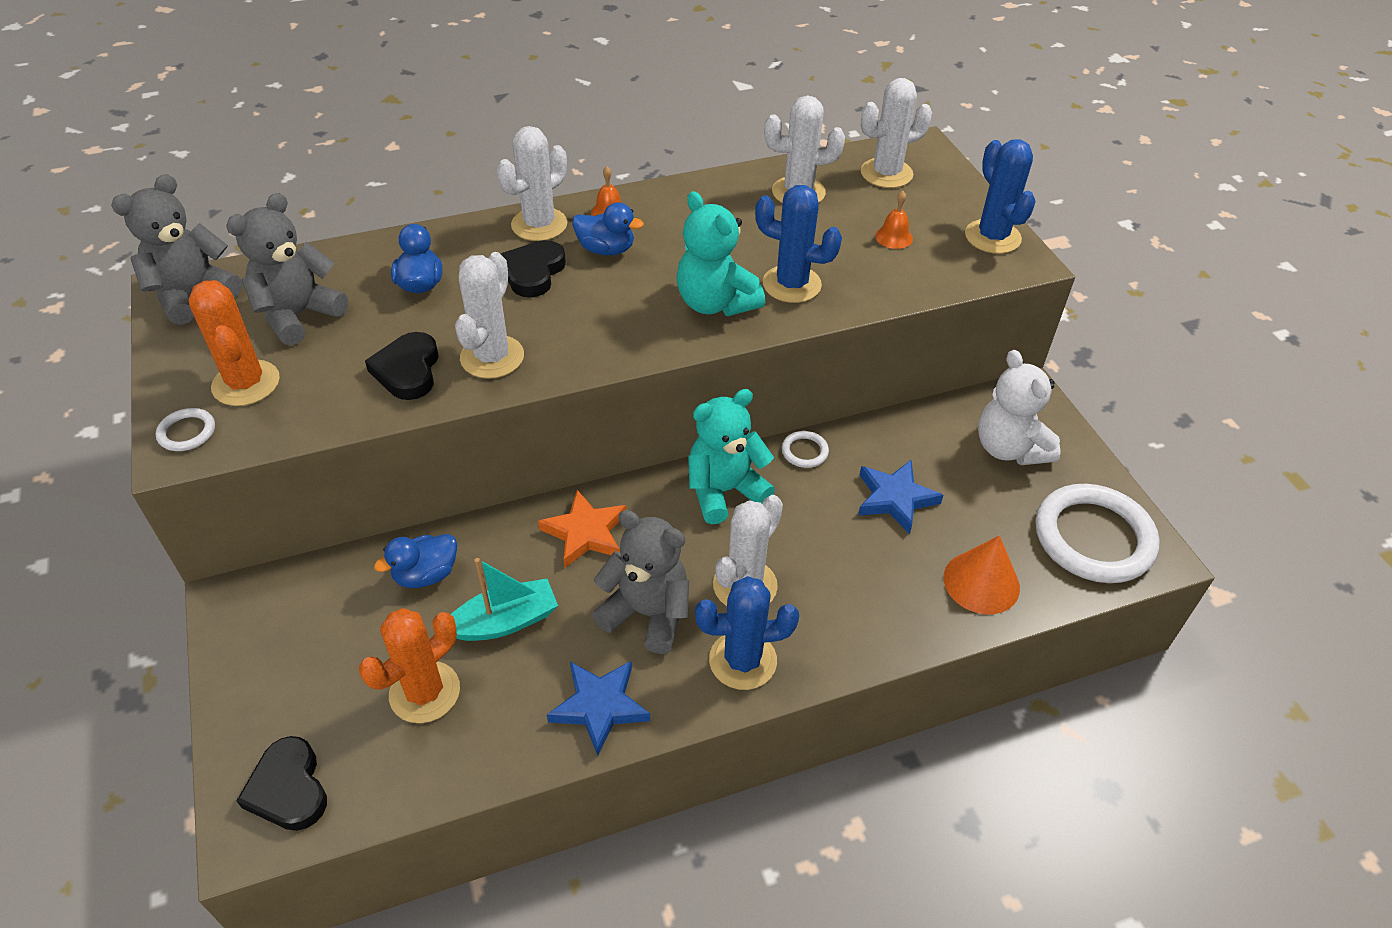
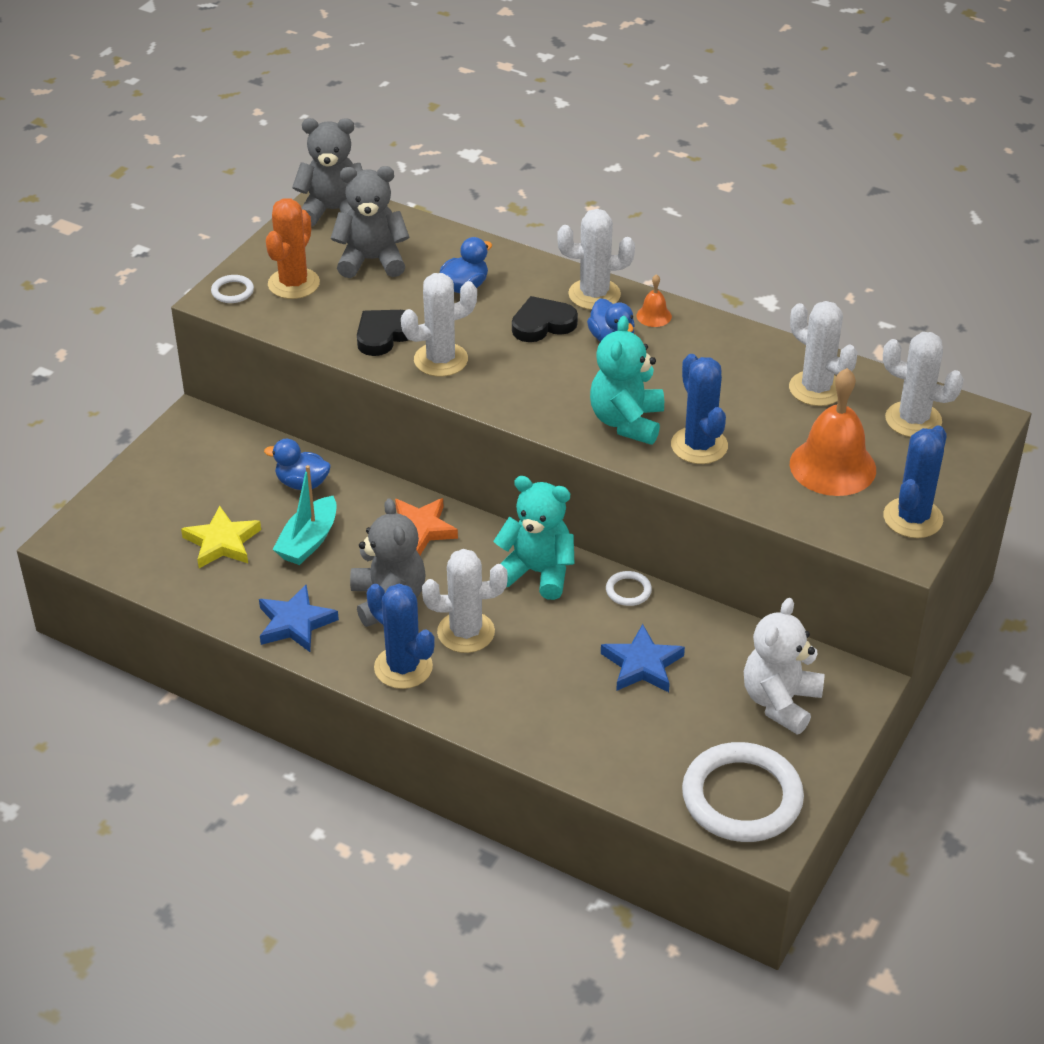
camera: 50 degrees right, 5 degrees down
(288, 788) = (107, 534): black heart -> none
(425, 692) = (222, 542): orange cactus -> yellow star
(505, 621) = (308, 541): turquoise boat -> turquoise boat turned 90 degrees clockwise
(894, 237) = (832, 466): orange bell -> orange bell, size x2.25
(981, 582) = (616, 753): orange cone -> none

